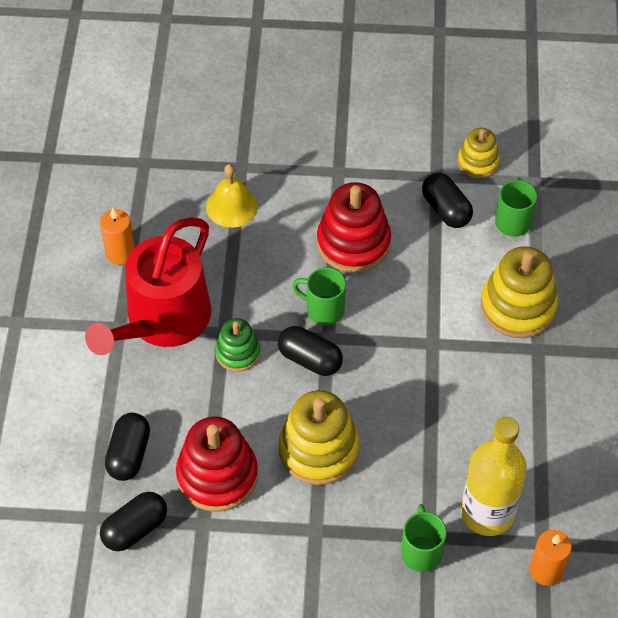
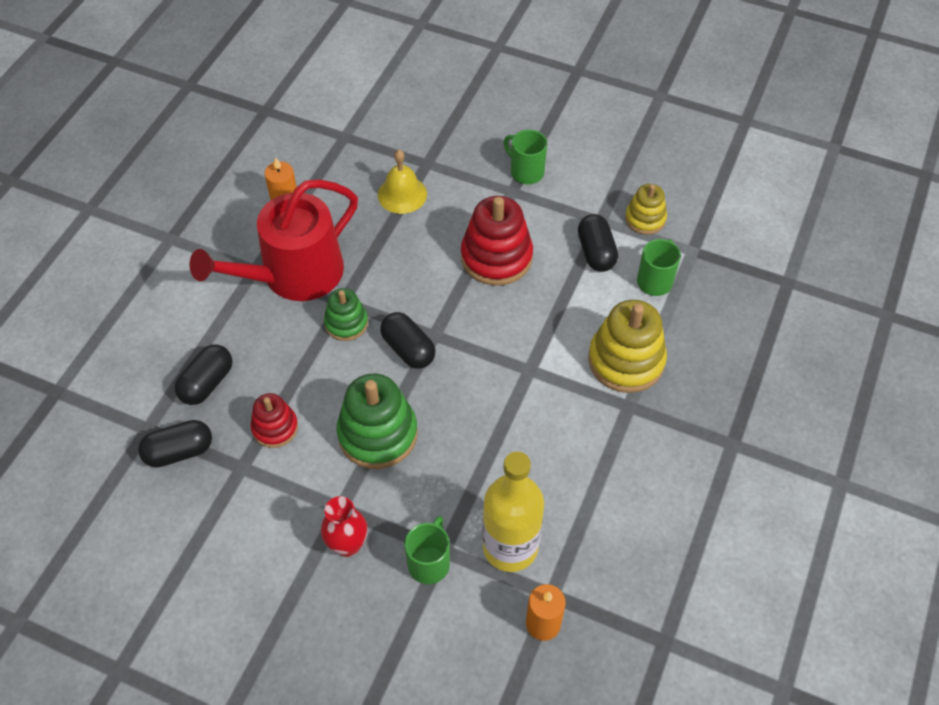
camera: 20 degrees right, 0 degrees up
(217, 475) = (275, 427): red stacking toy -> red stacking toy, size x0.58
(318, 450) = (377, 434): yellow stacking toy -> green stacking toy
(323, 309) = (441, 308): green mug -> green mug (526, 172)
(339, 561) = (347, 545): none -> red vase

